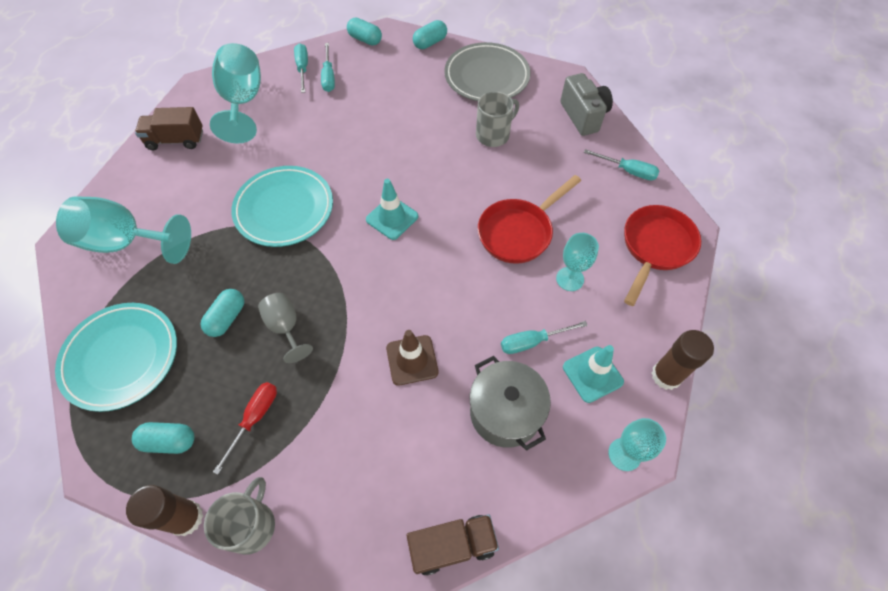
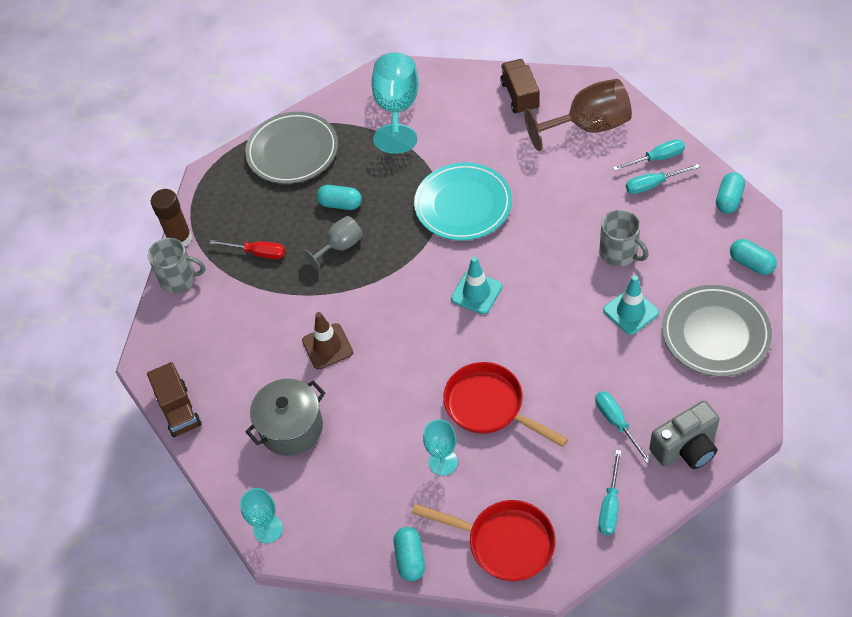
camera: 85 degrees right, 5 degrees down
(121, 357) = (292, 151): turquoise plate -> grey plate
(169, 441) = (232, 207): turquoise capsule -> turquoise capsule (410, 558)
(243, 102) = (588, 127): turquoise goblet -> brown goblet
(493, 135) = (620, 358): grey mug -> grey mug (619, 253)
(532, 342) = (364, 439): turquoise screwdriver -> turquoise screwdriver (616, 423)
(592, 374) = (340, 494): turquoise traffic cone -> turquoise traffic cone (631, 311)
(666, 375) = (351, 561): brown glue stick -> none

